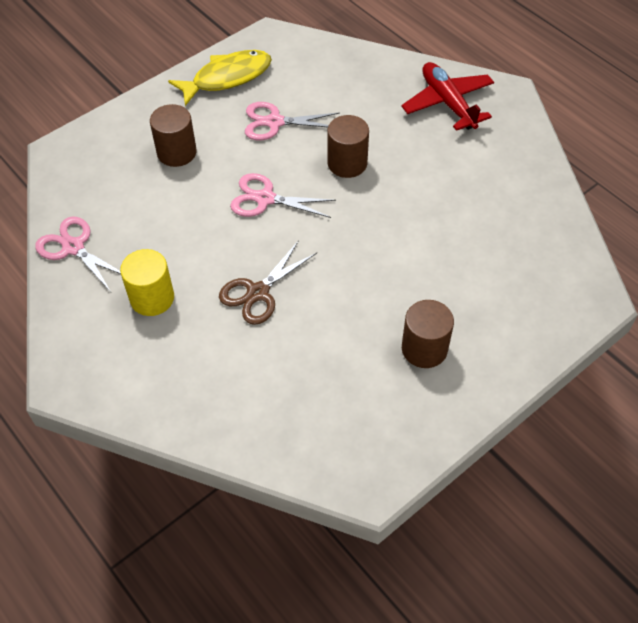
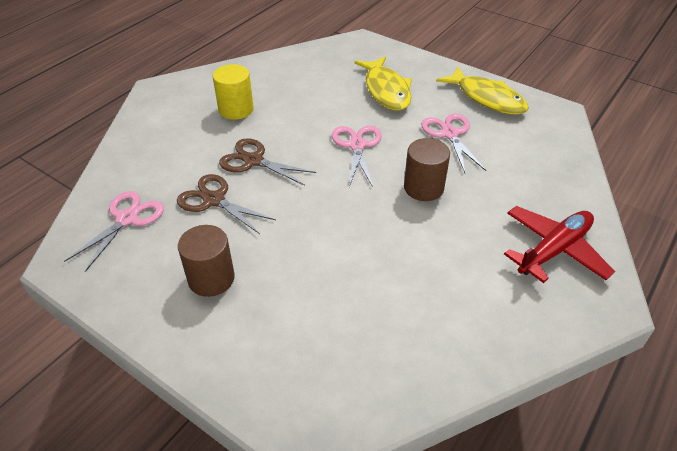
camera: 75 degrees right, 10 degrees down
(73, 247) = (273, 66): pink scissors -> pink scissors (127, 219)
(176, 152) = (386, 90): brown cylinder -> yellow fish
(312, 336) = (214, 200): none -> brown scissors

